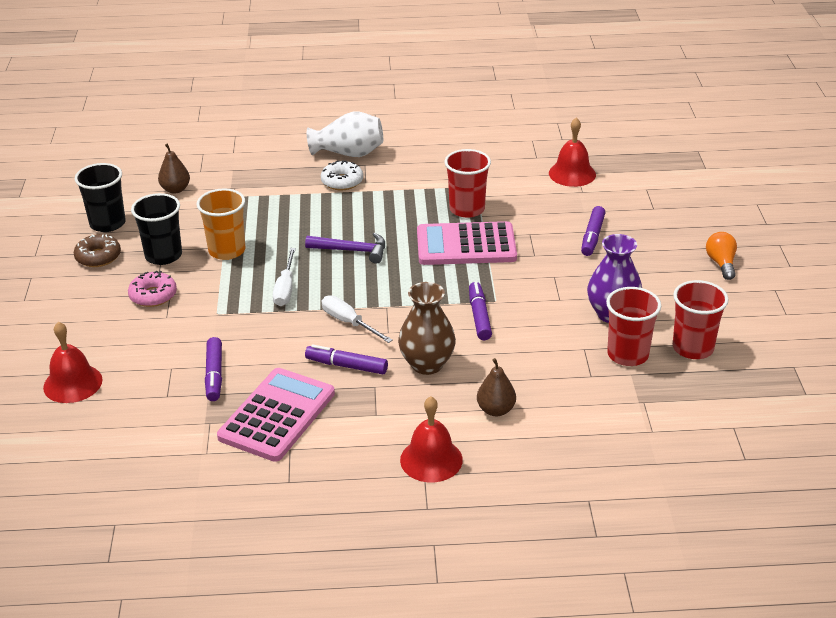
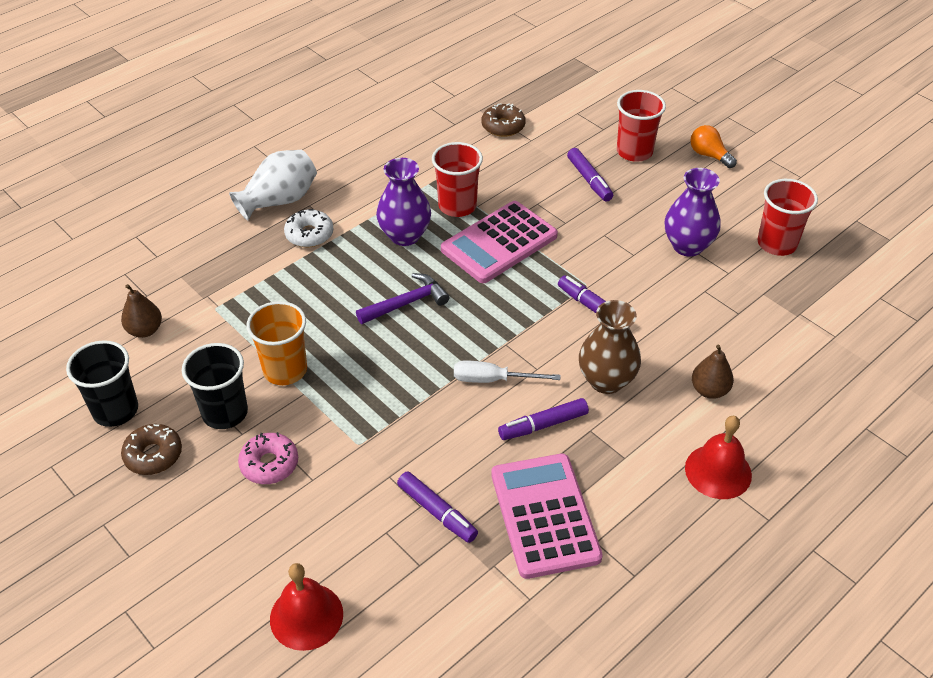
camera: 40 degrees left, 10 degrees up
(285, 289) = (393, 379): white screwdriver -> none
(405, 211) = (405, 235): none -> purple vase
(572, 174) = (503, 126): red bell -> brown donut
(628, 354) = (741, 277): red cup -> red cup (634, 152)

